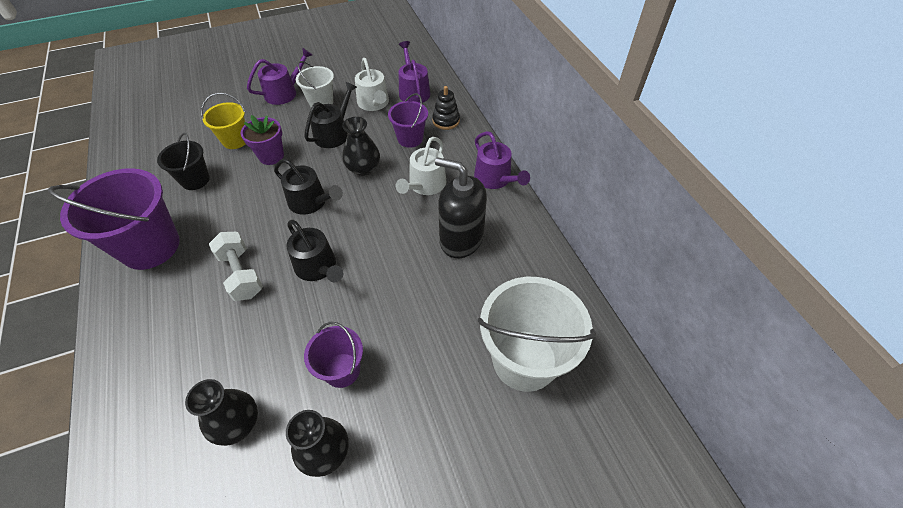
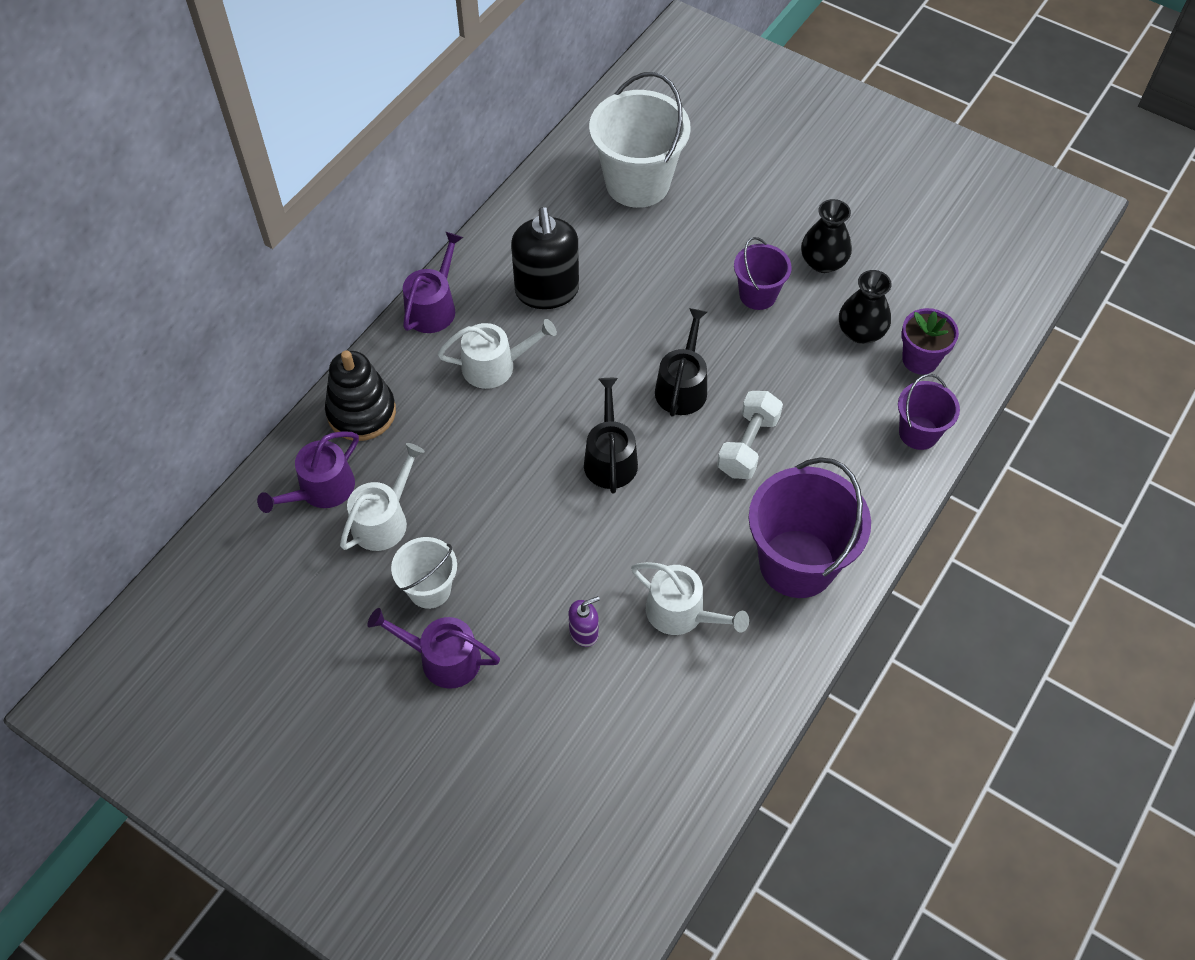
camera: 125 degrees left, 5 degrees up
(195, 180) = (681, 613): black bucket -> white watering can
(235, 140) = (584, 632): yellow bucket -> purple soap dispenser
(271, 156) = (576, 562): purple flower pot -> purple flower pot (920, 359)
(334, 133) = (480, 523): black watering can -> none
(363, 168) = (517, 444): black vase -> none
(410, 138) = (426, 430): purple bucket -> purple bucket (918, 433)
(446, 121) = (361, 412): black stacking toy -> black stacking toy, size x1.58

